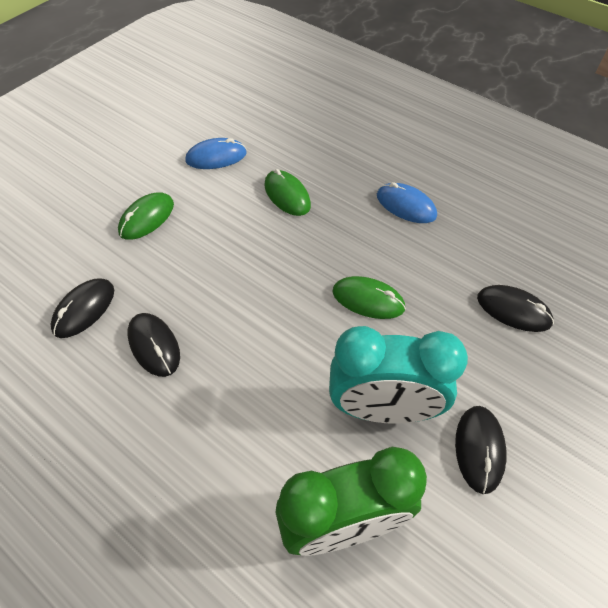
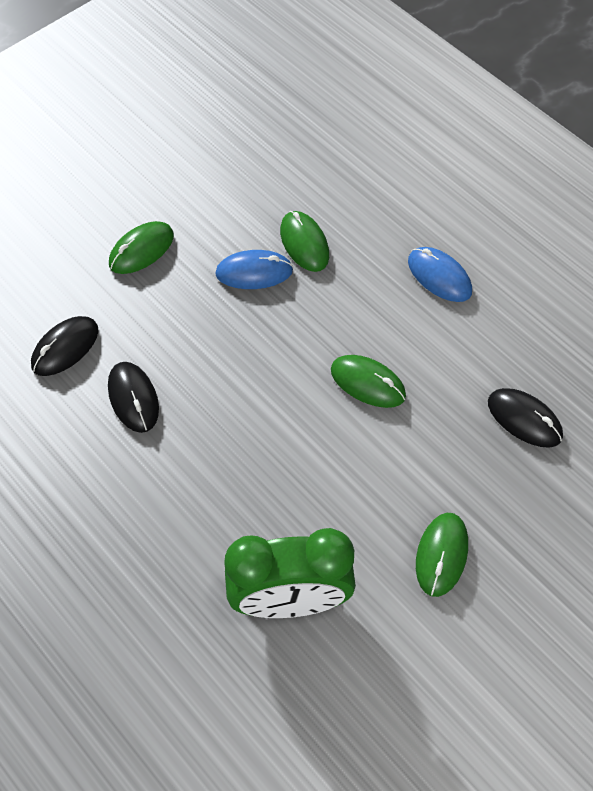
camera: 10 degrees right, 5 degrees up
(216, 157) = (230, 181): blue mouse -> blue mouse (254, 272)
(383, 409) = (355, 501): turquoise clock -> none
(479, 449) = (441, 555): black mouse -> green mouse

